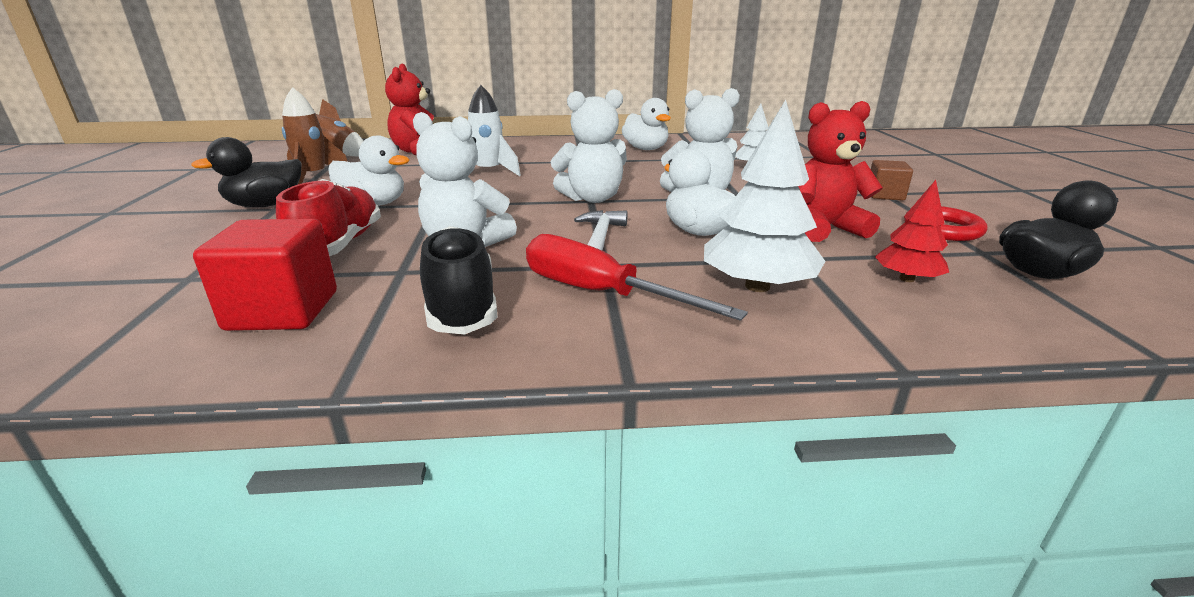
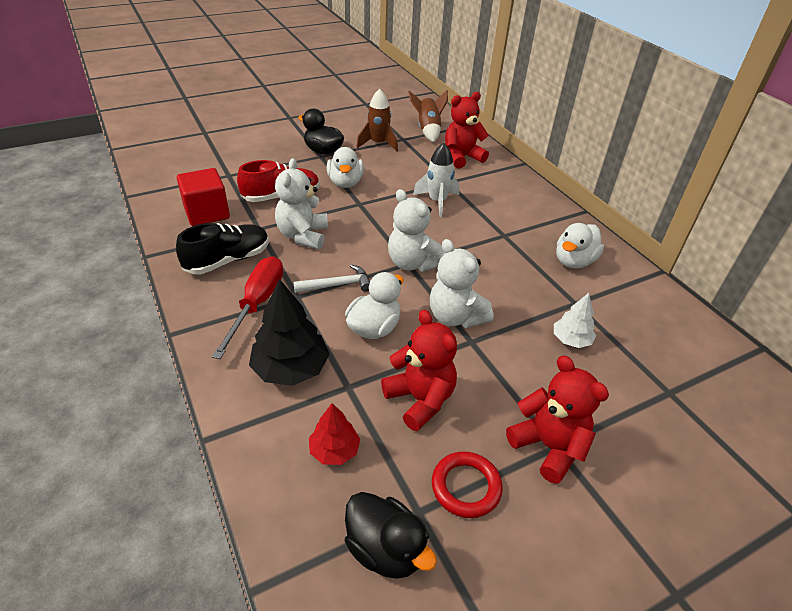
camera: 65 degrees right, 15 degrees up
(757, 286) = (291, 368): white tree -> black tree
(885, 195) = (548, 446): brown cube -> red teddy bear

